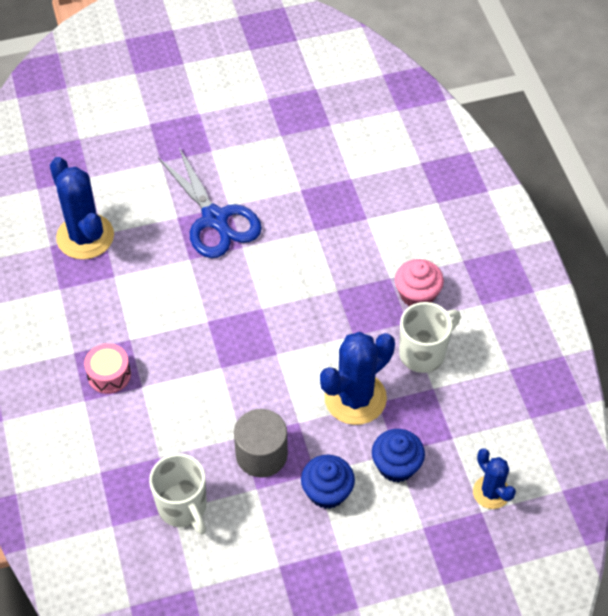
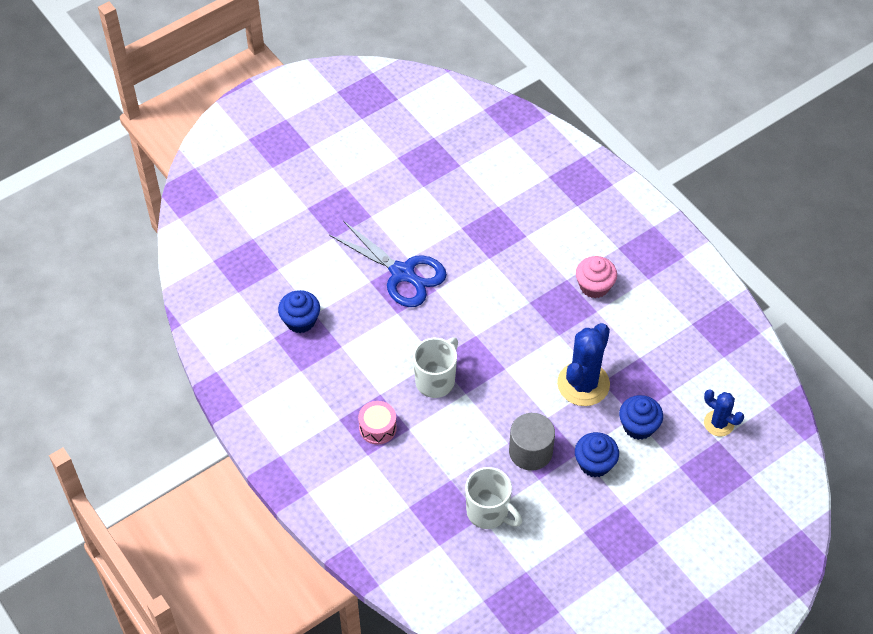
camera: 20 degrees left, 0 degrees up
(85, 237) = (300, 321): blue cactus -> blue cupcake
(423, 353) = (620, 332): white mug -> white mug (436, 380)

